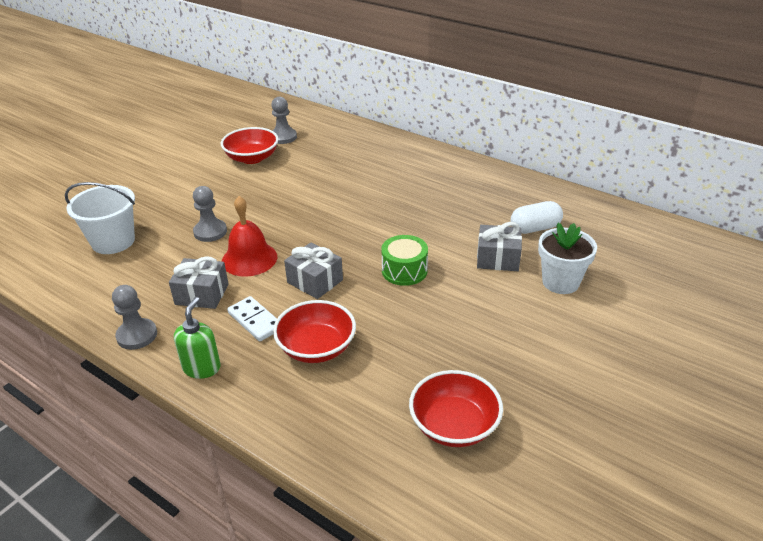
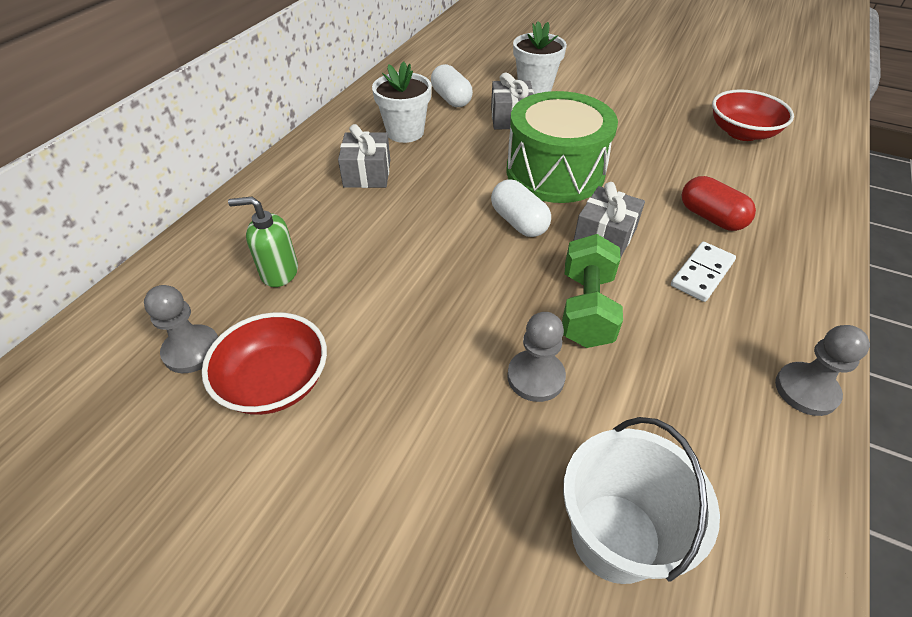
camera: 100 degrees left, 10 degrees up
(202, 294) = (685, 341): grey gift -> grey gift (367, 173)
(202, 367) = (805, 302): green soap dispenser -> green soap dispenser (279, 272)
(249, 259) = (586, 309): red bell -> green dumbbell
(316, 348) = (711, 217): red bowl -> red capsule
(345, 243) = (518, 222): none -> white capsule
(404, 271) = (555, 172): green drum -> green drum, size x1.89
(477, 202) = (405, 132): none -> white flower pot

